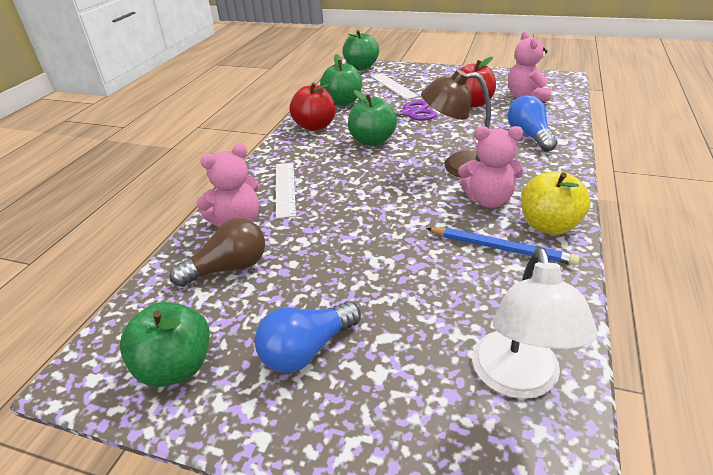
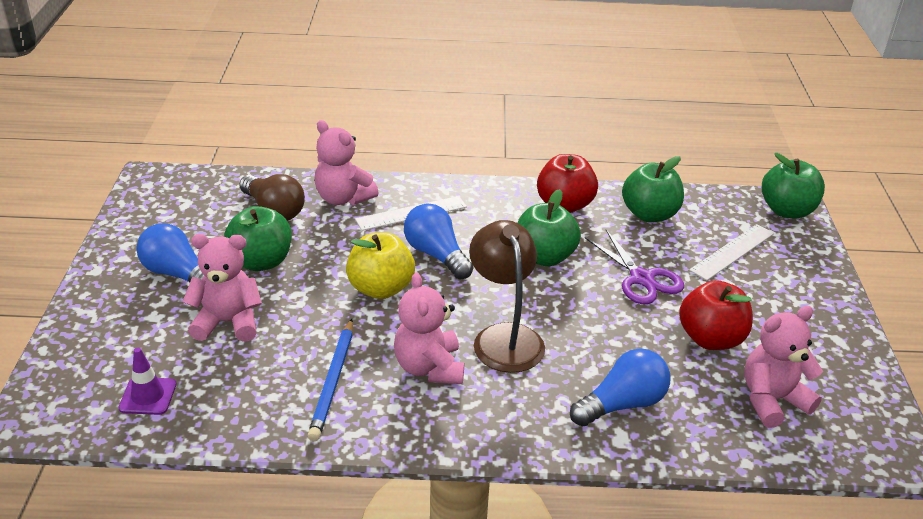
camera: 70 degrees right, 0 degrees up
(176, 367) = (158, 216): green apple -> green apple (261, 261)
(349, 183) = (436, 255): none -> blue light bulb
(406, 311) = (228, 322): none -> pink teddy bear
(518, 380) = (148, 396): white lamp -> purple traffic cone
(549, 226) = (385, 420): yellow apple -> yellow apple (381, 288)

